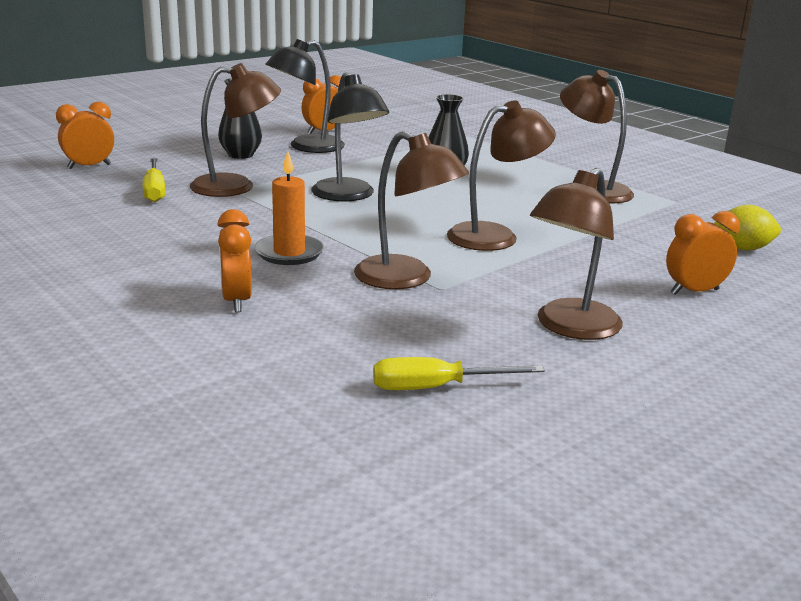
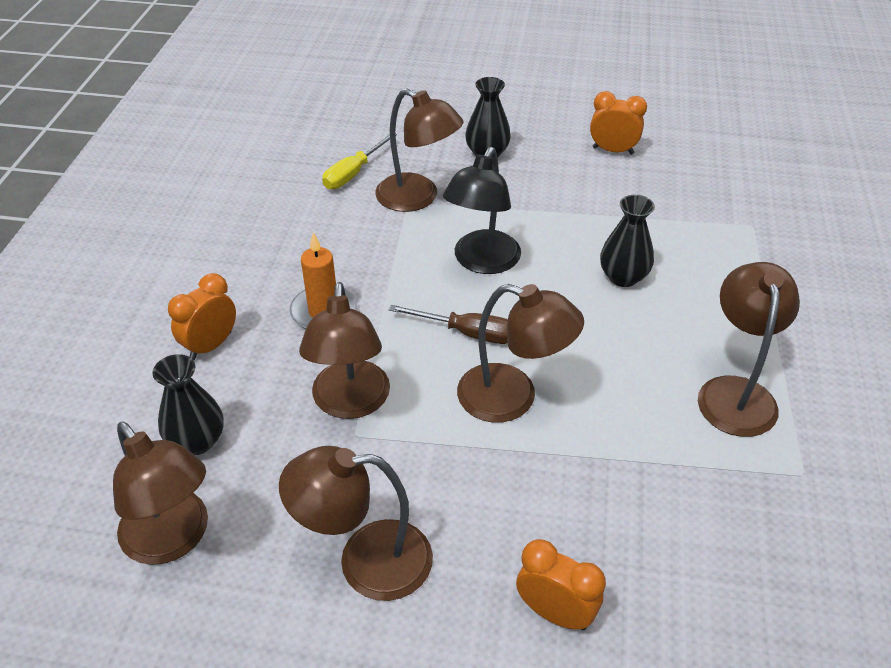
camera: 50 degrees right, 20 degrees up
(89, 166) = (357, 116): orange clock -> none
(306, 147) = (560, 168): black lamp -> none
(340, 343) = (197, 441): none -> black vase
(408, 224) = (467, 333): none -> brown screwdriver
(436, 387) = (173, 539): yellow screwdriver -> brown lamp
(743, 248) = (734, 599): yellow lemon -> none

